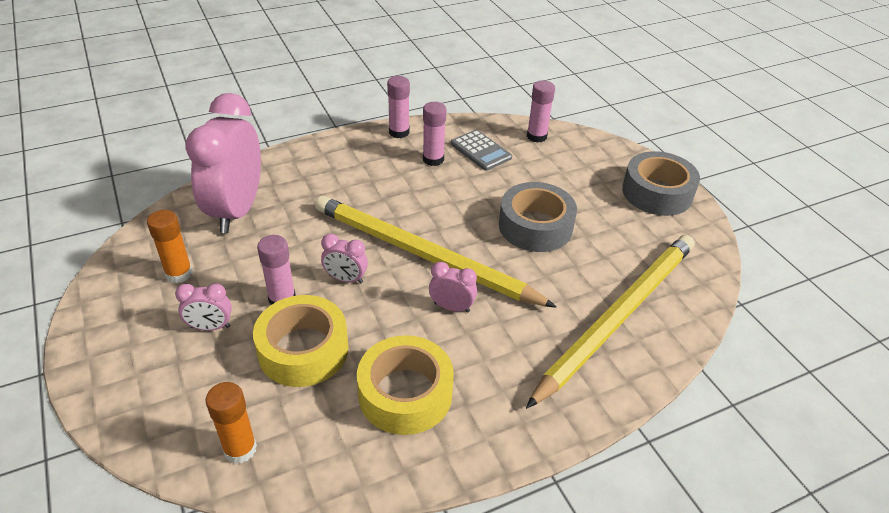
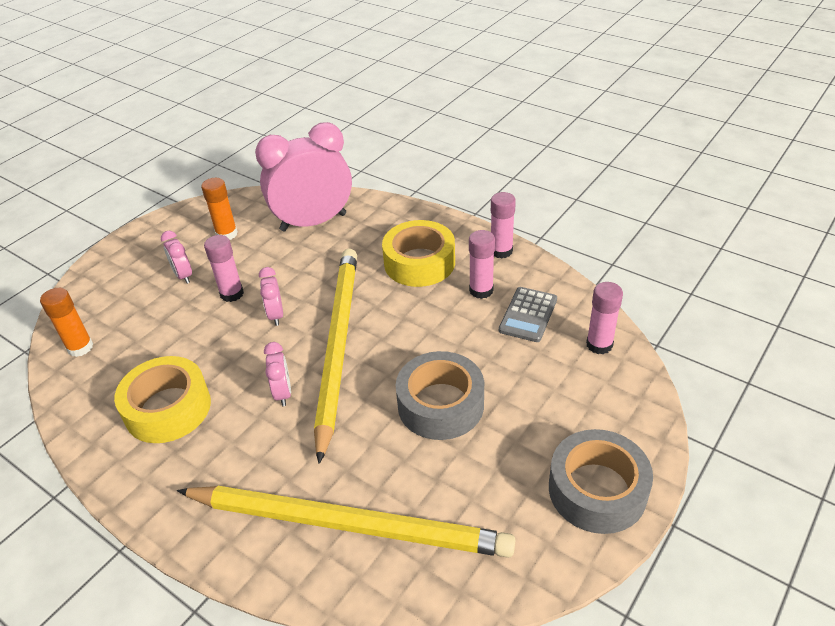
camera: 65 degrees right, 0 degrees up
(303, 350) = (185, 331): yellow tape -> yellow tape (419, 263)

